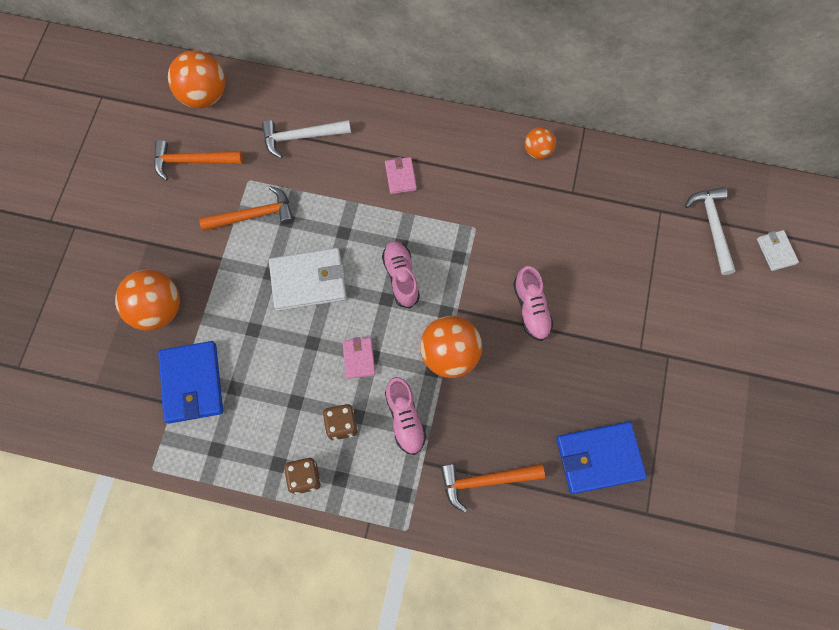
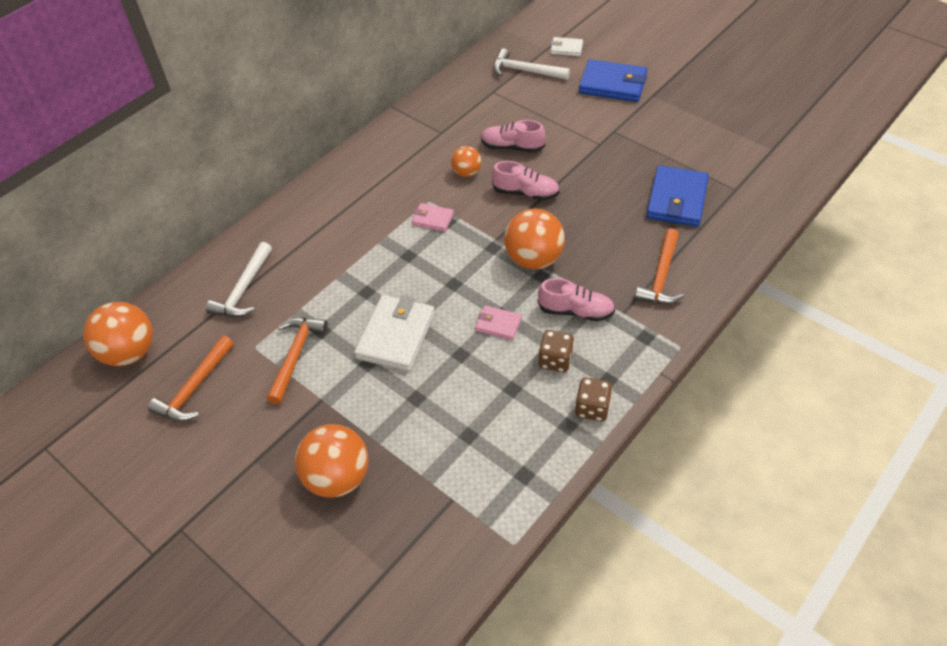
camera: 60 degrees left, 20 degrees down
(192, 383) = (440, 473): blue wallet -> blue wallet (612, 84)
(400, 176) = (342, 232): pink wallet -> pink wallet (432, 219)
(401, 277) = (439, 266): pink shoe -> pink shoe (512, 147)
(537, 151) = (388, 139): orange ball -> orange ball (466, 172)

